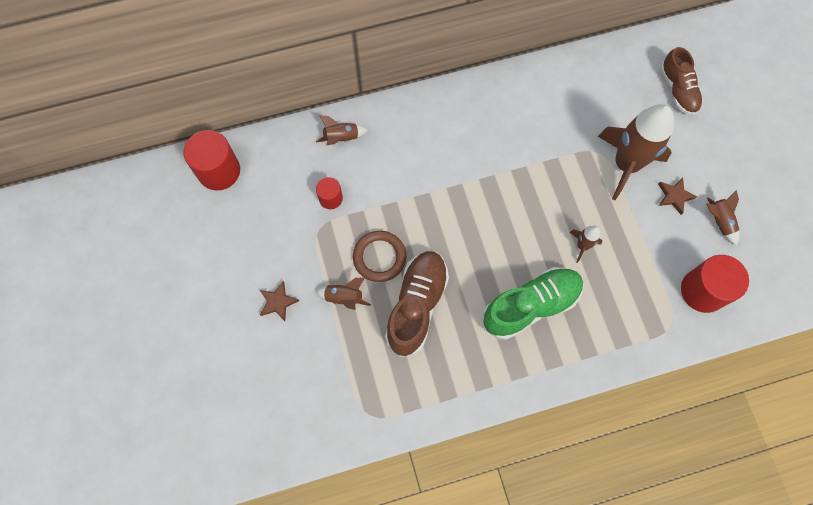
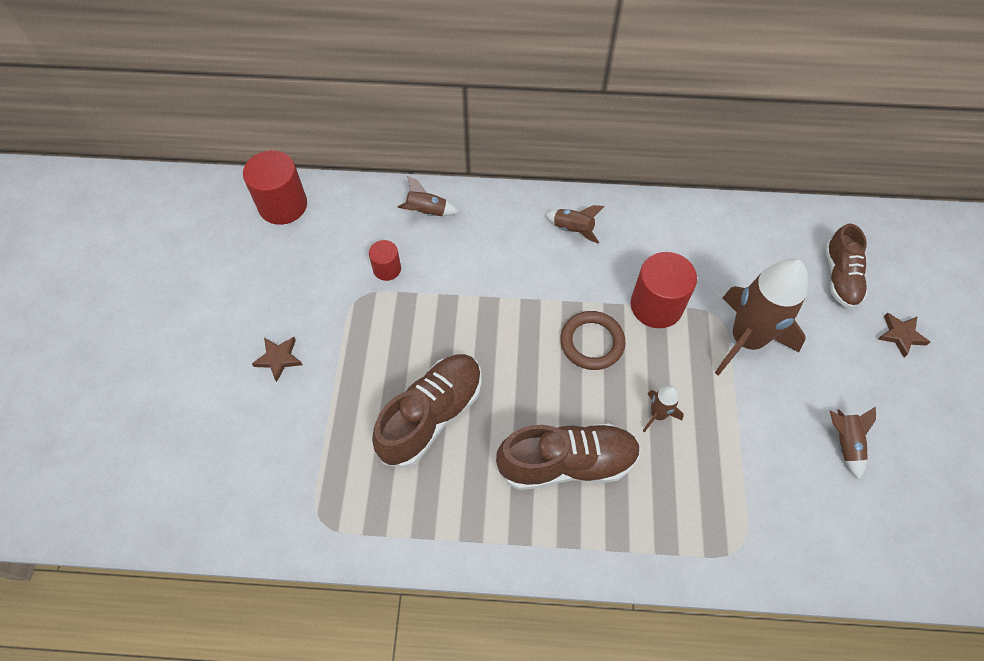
camera: 20 degrees right, 10 degrees down
(344, 297) = (353, 378): brown rocket -> brown rocket (573, 229)
(379, 257) = (412, 348): brown ring -> brown ring (592, 342)
(531, 306) = (567, 463): green shoe -> brown shoe
(674, 196) = (795, 395): brown star -> brown star (901, 335)
(702, 291) = (795, 521): red cylinder -> red cylinder (656, 306)

